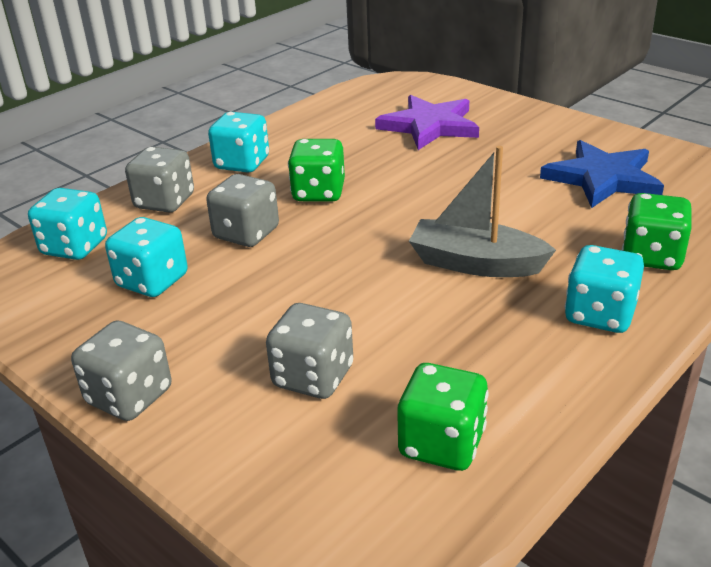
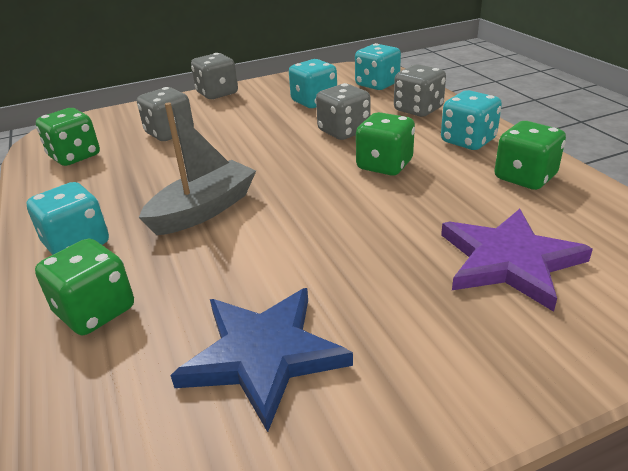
camera: 115 degrees right, 0 degrees up
(305, 133) = (525, 177): none -> green dice

